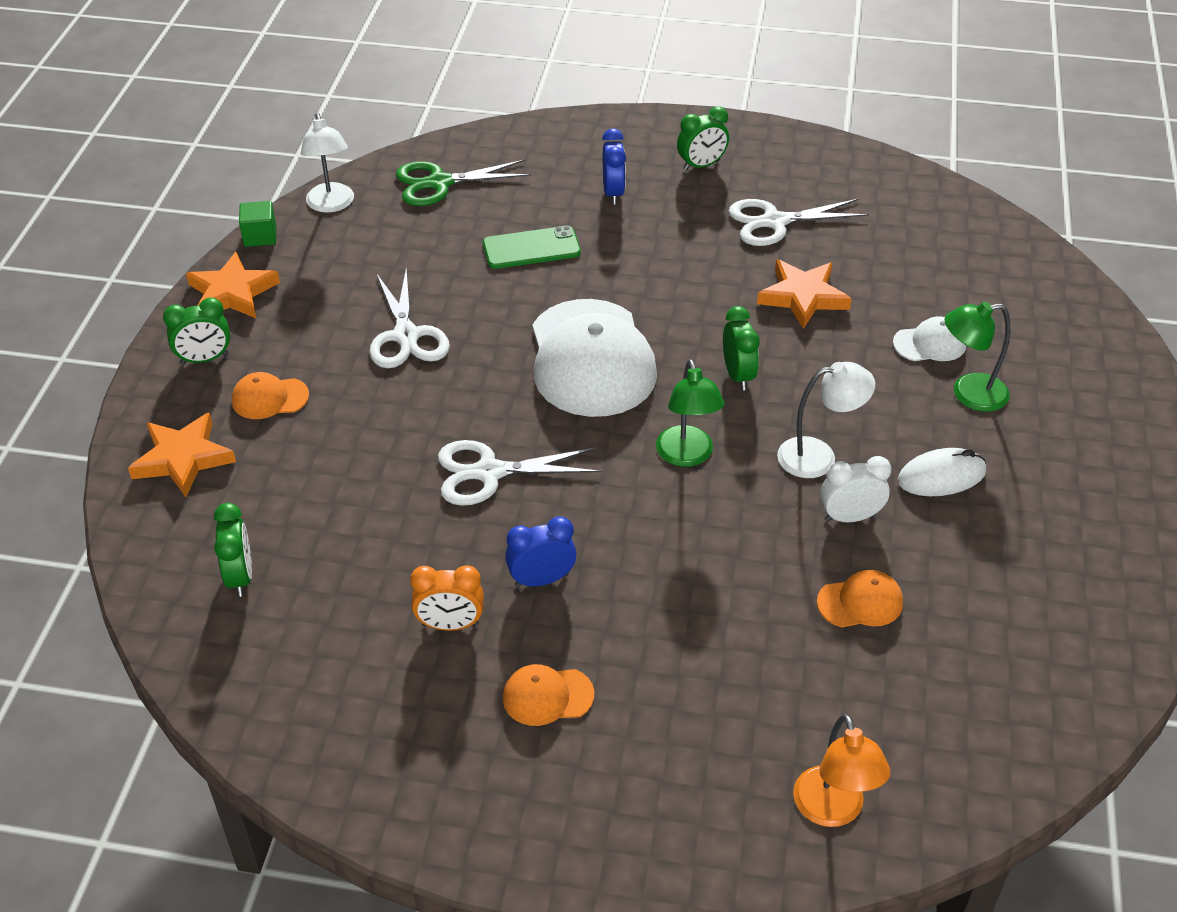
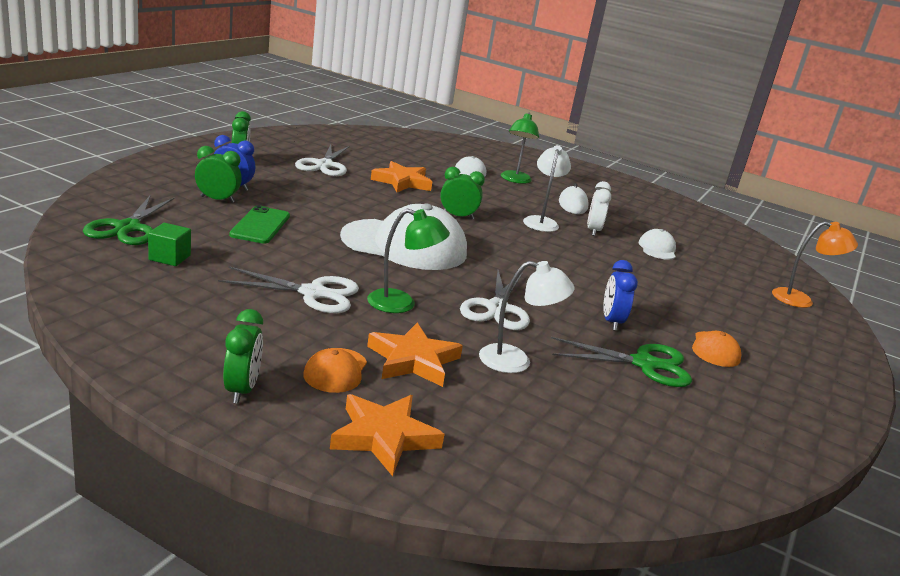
camera: 75 degrees left, 20 degrees down
(232, 293) = (154, 350): orange star -> orange star (413, 360)
(240, 576) = (562, 442): green clock -> green clock (217, 199)
(260, 236) = (80, 315): green cube -> green cube (169, 258)
(331, 205) = (85, 272): white lamp -> white lamp (516, 361)
(450, 624) = (644, 364): orange clock -> green scissors
(687, 456) = (520, 249): green lamp -> green lamp (401, 304)
(860, 602) = (657, 249): orange cap -> white cap

